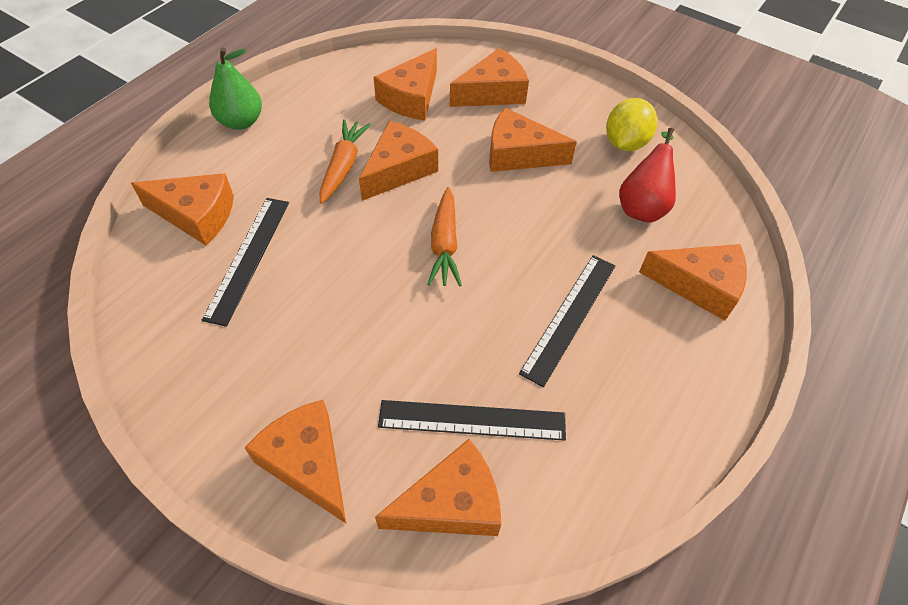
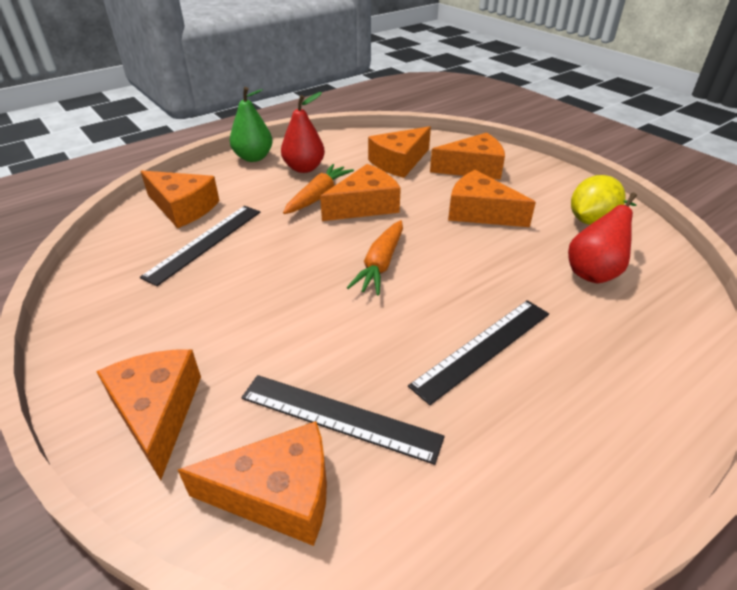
camera: 20 degrees right, 15 degrees down
(308, 127) = (304, 168): none -> red pear
(699, 286) = (643, 351): orange cheese -> none

